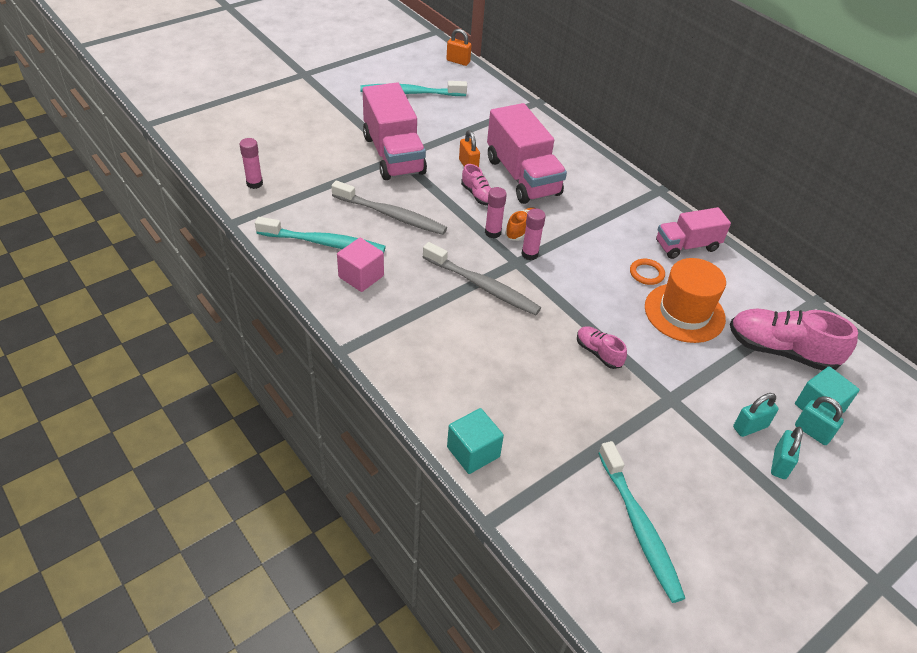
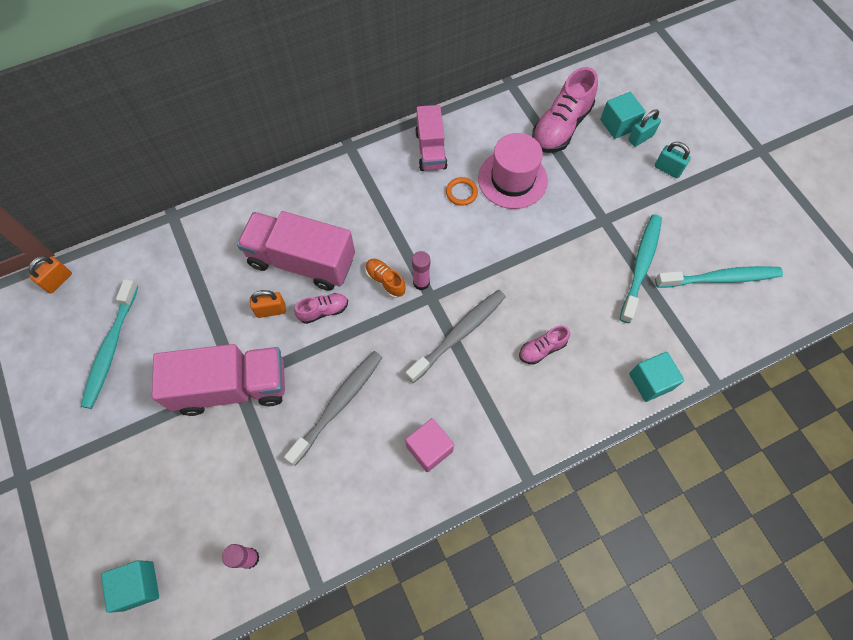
camera: 75 degrees left, 20 degrees up
(231, 135) = (138, 586): none -> turquoise cube
(324, 243) = (371, 482): turquoise toothbrush -> turquoise toothbrush (640, 266)
(493, 232) = (384, 309): pink glue stick -> none
(522, 176) = (302, 261): pink truck -> pink truck turned 150 degrees counterclockwise
(598, 353) = (551, 258): pink shoe -> pink shoe (542, 349)
(684, 313) = (512, 179): orange hat -> pink hat
(750, 427) = (634, 176): turquoise padlock -> none

